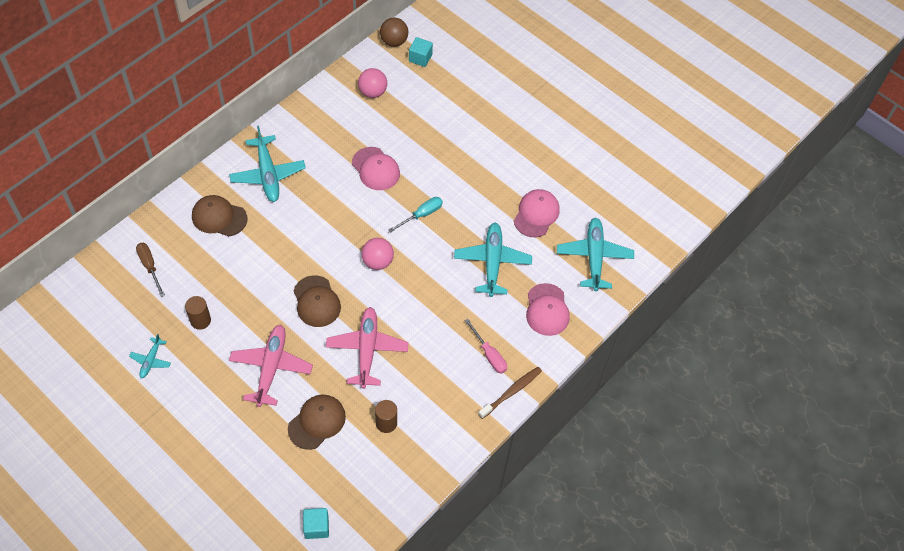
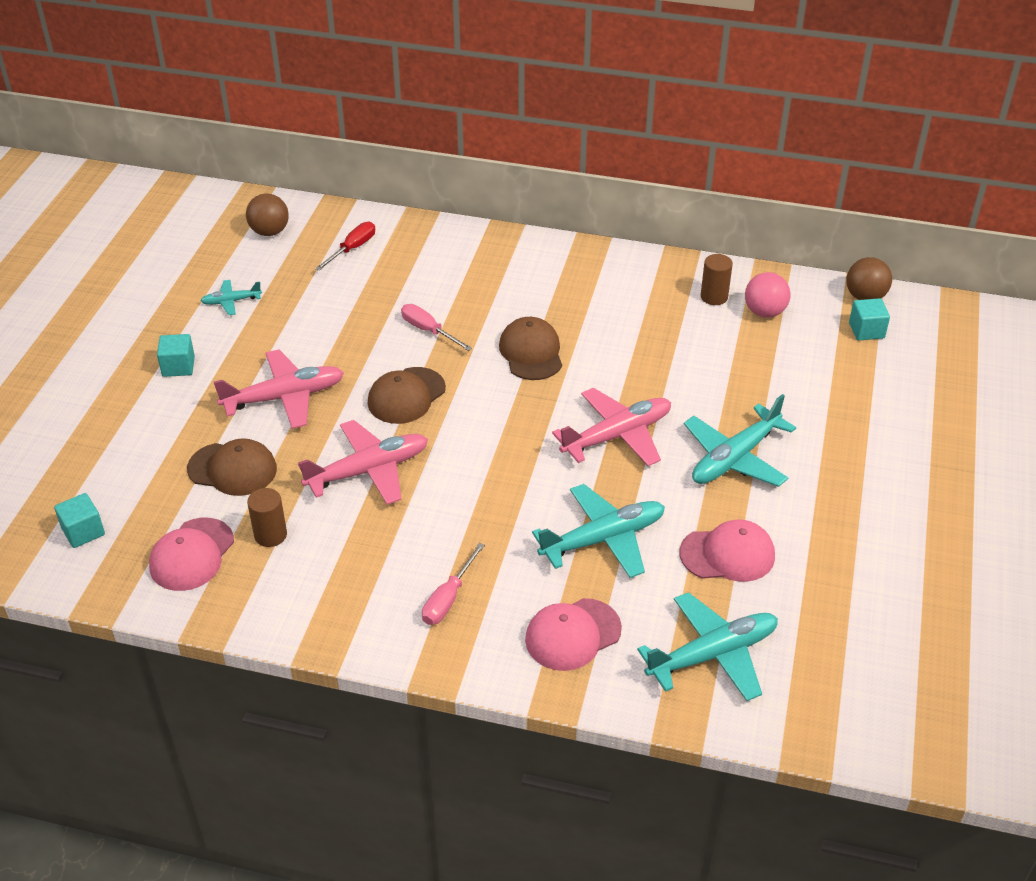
camera: 65 degrees right, 15 degrees down
(90, 307) = (269, 232): none -> brown ball
(150, 266) = (352, 249): brown screwdriver -> red screwdriver
(196, 417) = (178, 366): none -> turquoise cube
(200, 320) = (309, 315): brown cylinder -> brown cylinder (714, 297)
(219, 217) = (460, 269): brown cap -> brown cap (531, 352)
(265, 262) = (428, 330): none -> pink screwdriver
(268, 174) = (554, 280): turquoise plane -> turquoise plane (734, 458)
(375, 169) = (649, 364): pink cap -> pink cap (192, 554)
(377, 262) = (509, 425): pink ball -> none
(421, 215) = (617, 435): turquoise screwdriver -> pink plane
(511, 392) = (403, 649): brown toothbrush -> none

